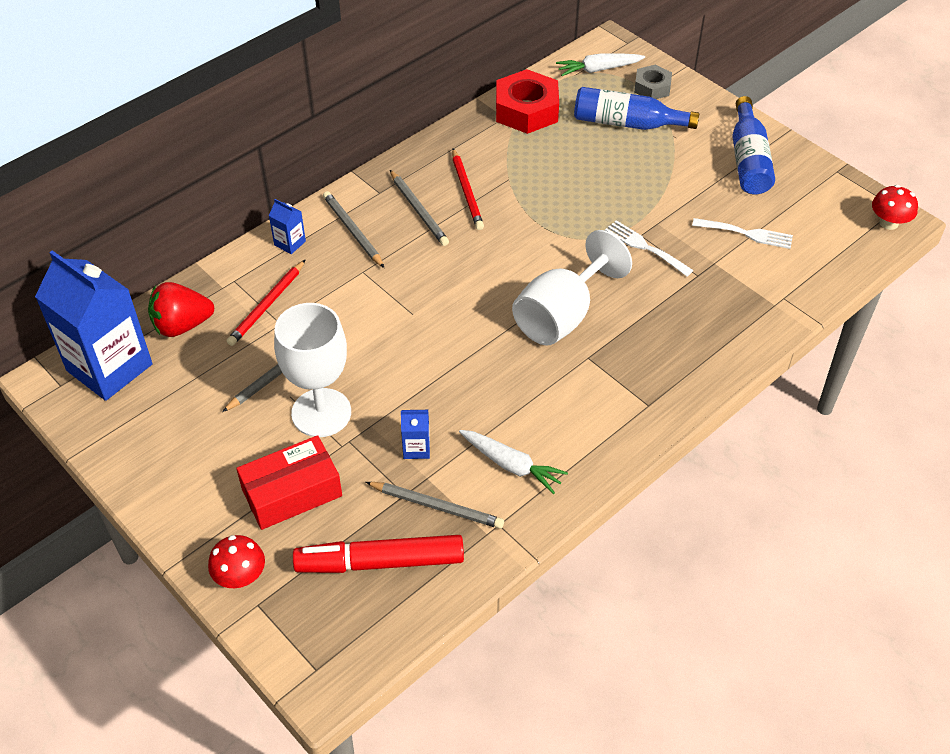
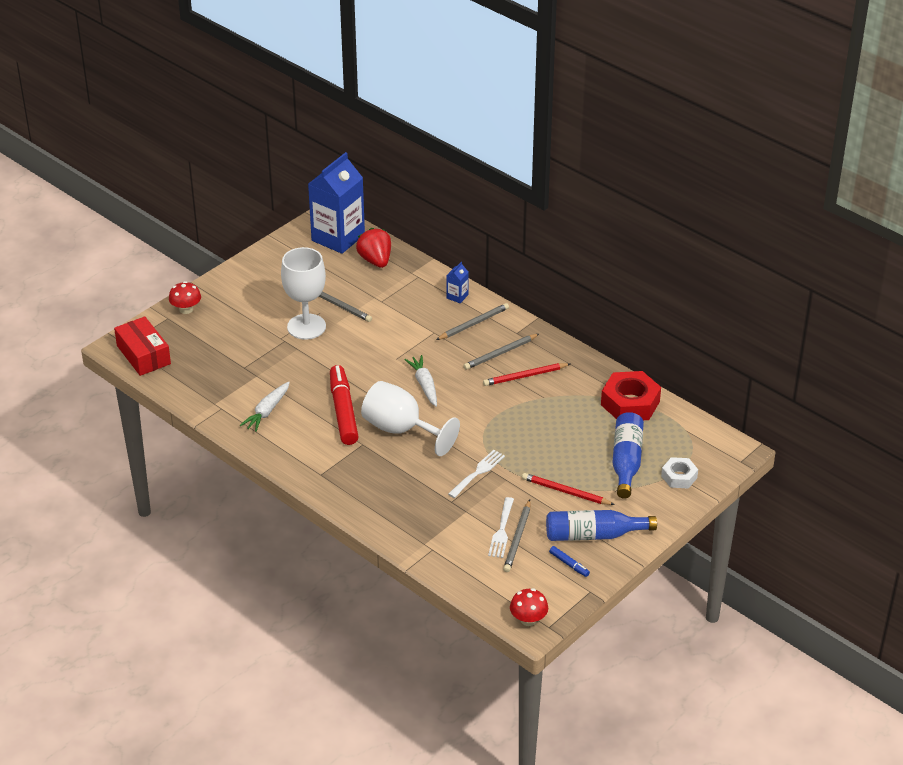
camera: 85 degrees right, 10 degrees down
(267, 305) = (397, 293): red pencil -> red pencil (566, 492)
(292, 492) = (244, 322): red box -> red box (143, 355)
(380, 562) = (194, 361): red marker -> red marker (343, 411)
(416, 448) = (279, 369): blue carton -> none
(437, 506) = (235, 381): grey pencil -> grey pencil (518, 538)
(598, 69) = (696, 443): white carrot -> white carrot (424, 385)
(652, 87) = (679, 477): grey nut -> white nut
(797, 183) = (569, 564): none -> blue marker

